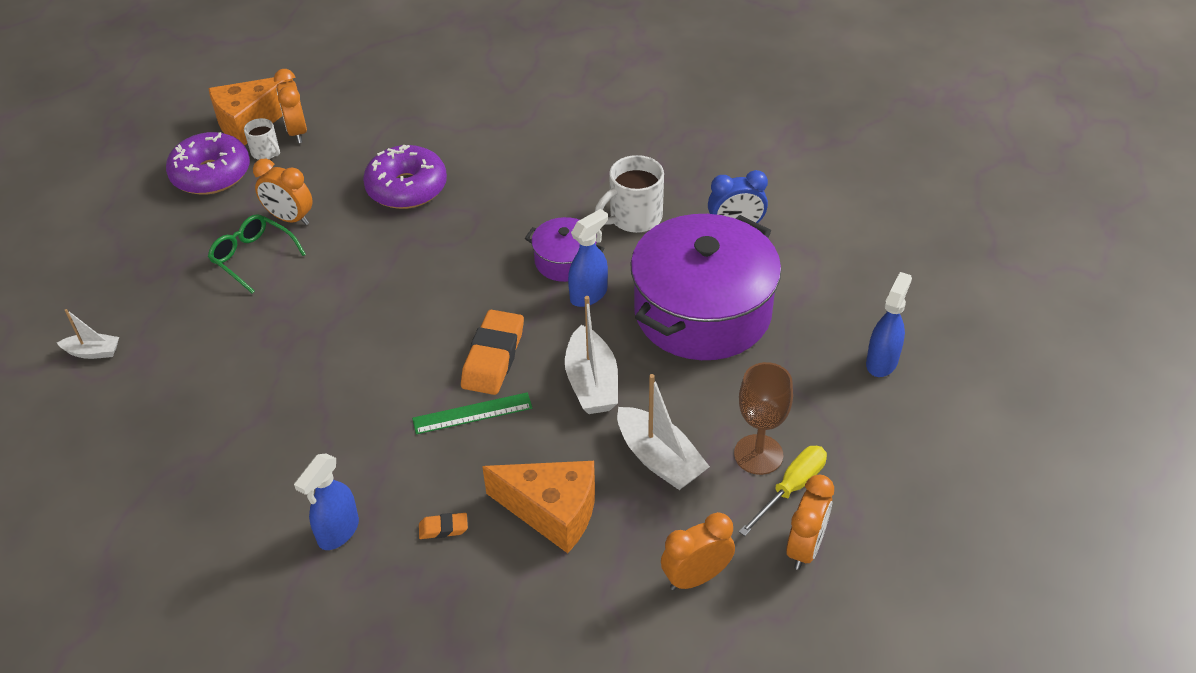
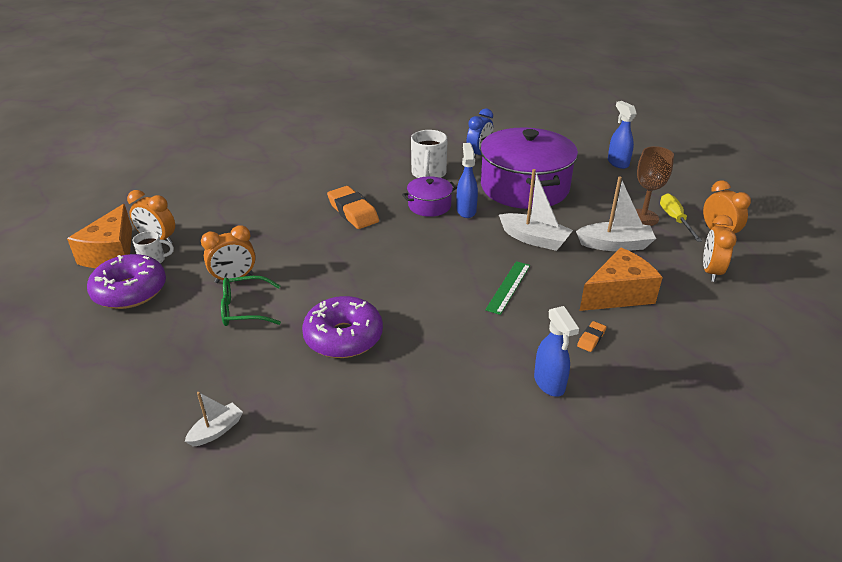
camera: 50 degrees left, 10 degrees down
(407, 188) = (284, 226): purple donut -> purple donut (343, 337)
(493, 357) = (472, 260): orange eraser -> orange eraser (353, 212)

